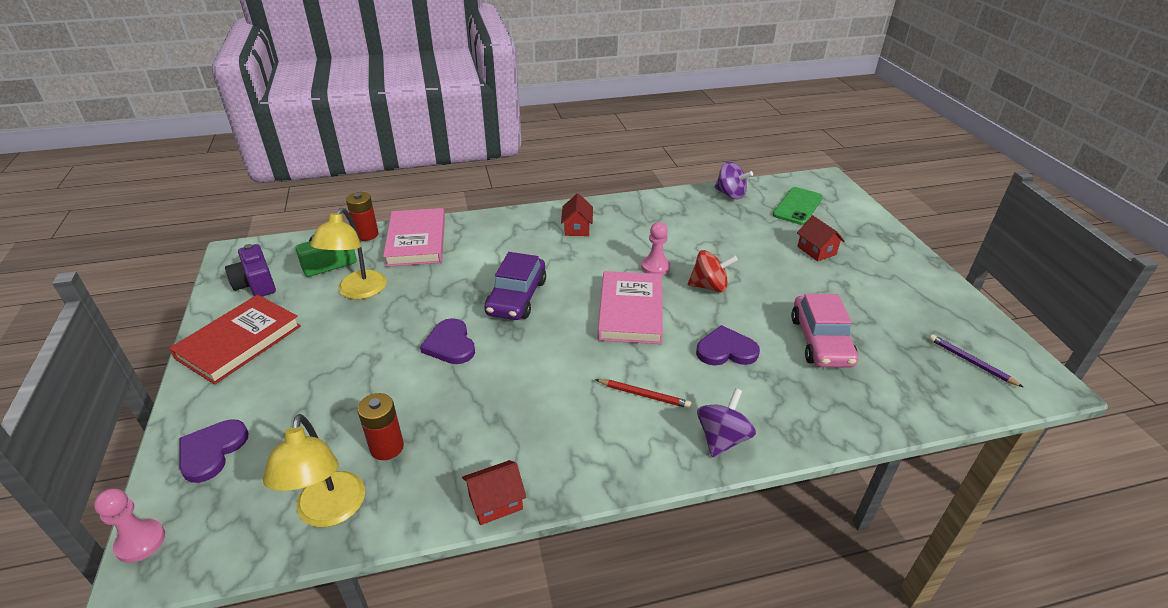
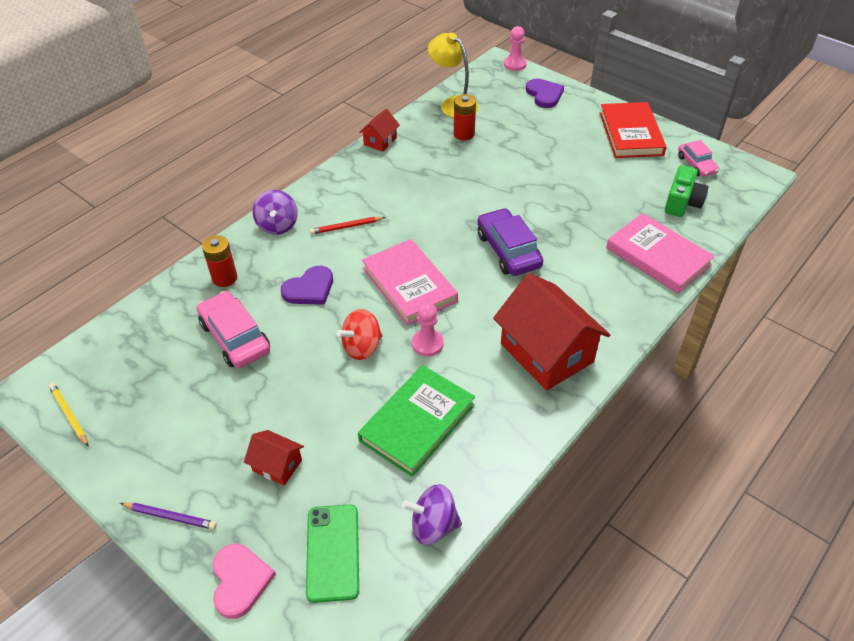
camera: 145 degrees right, 10 degrees up
(256, 284) = (696, 164): purple camera -> pink car
(358, 292) = (622, 195): yellow lamp -> none
(366, 234) = (705, 240): red battery -> red battery (224, 278)
(450, 344) = (506, 195): purple heart -> none
(577, 228) = (546, 353): red house -> red house, size x2.11
(702, 232) = (417, 422): none -> green book
(860, 216) = (240, 581): none -> pink heart
(971, 362) = (97, 382): purple pencil -> purple pencil (170, 516)
(997, 347) = (69, 415): none -> yellow pencil

